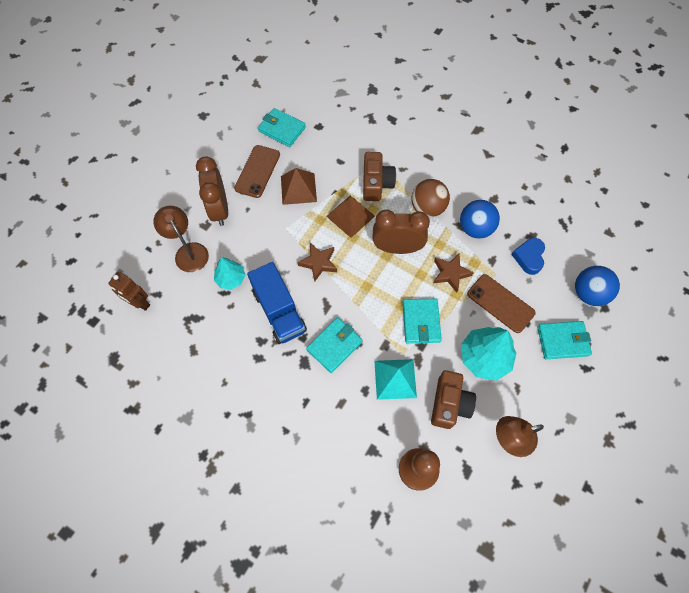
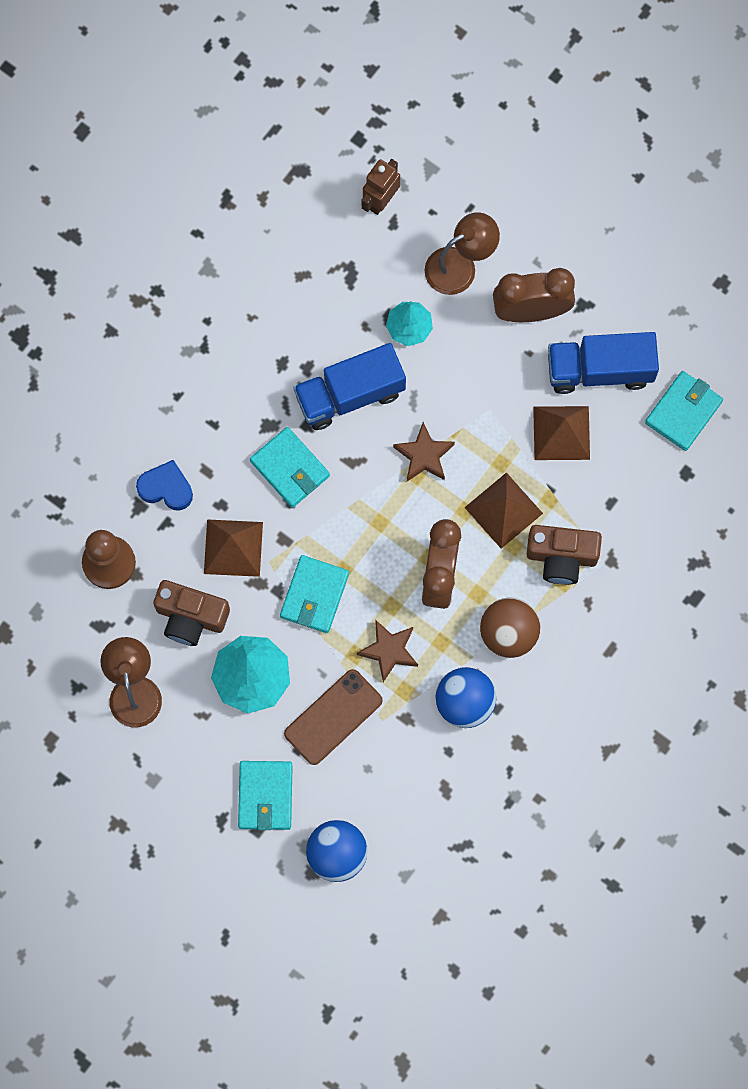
camera: 95 degrees right, 10 degrees up
(257, 171) = (600, 370): brown phone -> blue truck
(395, 379) = (233, 547): turquoise pyramid -> brown pyramid
(421, 322) = (314, 595): turquoise wallet -> turquoise wallet turned 75 degrees counterclockwise
(529, 257) = (406, 776): blue heart -> blue heart (166, 488)

